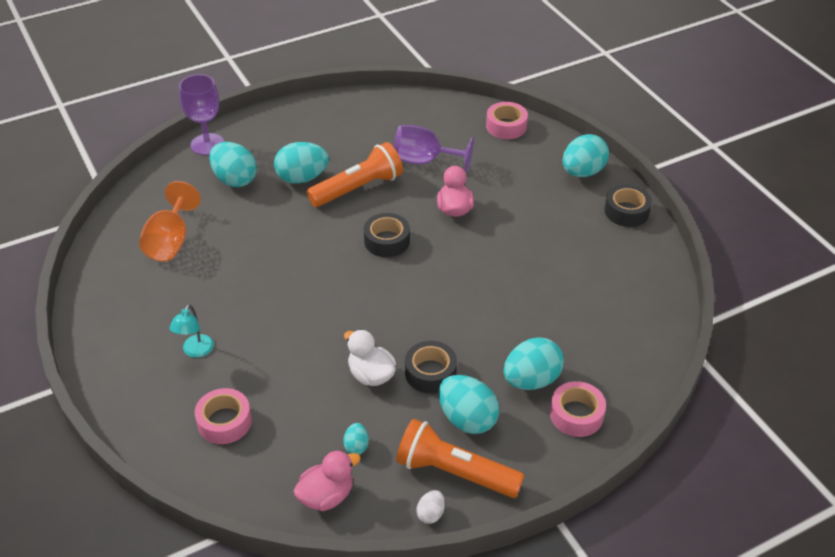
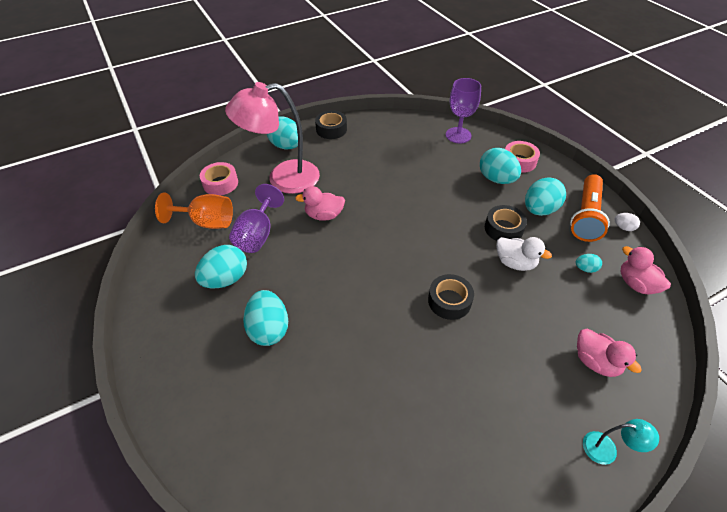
camera: 90 degrees left, 5 degrees up
(170, 242) = (367, 453): orange goblet -> orange goblet (207, 222)
(195, 351) = (522, 399): turquoise lamp -> turquoise lamp (607, 449)
(207, 144) = (189, 438): purple goblet -> purple goblet (458, 135)
(224, 422) = (595, 362): pink tape -> pink duck
(235, 179) = (263, 396): turquoise egg -> turquoise egg (226, 279)
(358, 188) = (290, 281): orange flashlight -> none
(371, 375) = (515, 263): white duck -> white duck turned 105 degrees counterclockwise
(387, 241) = (363, 258): black tape -> black tape (449, 301)
(517, 173) = (283, 179): none -> pink lamp

